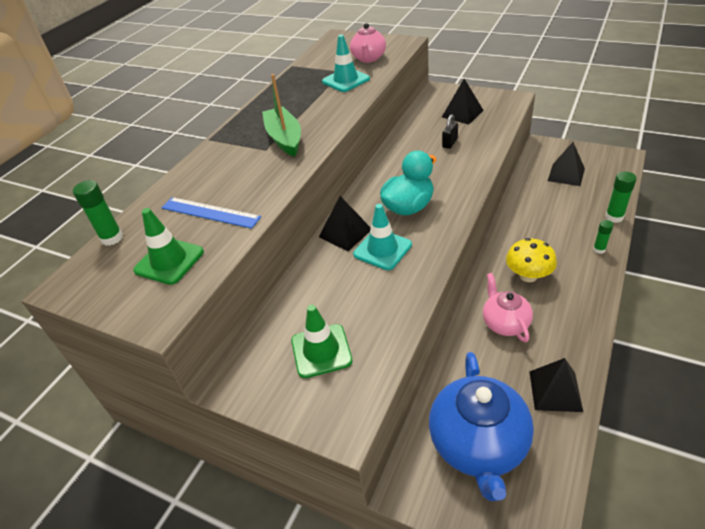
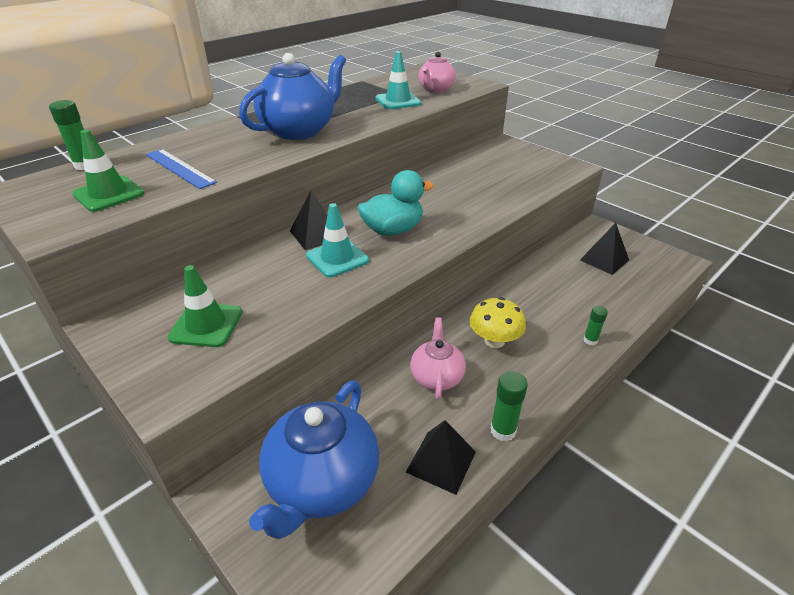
camera: 15 degrees right, 5 degrees down
(284, 138) = (299, 130): green boat -> blue teapot
(449, 143) = (479, 188): black padlock -> none
(462, 113) = (513, 167): black pyramid -> none
(614, 217) = (630, 315): green glue stick -> green glue stick (503, 430)

